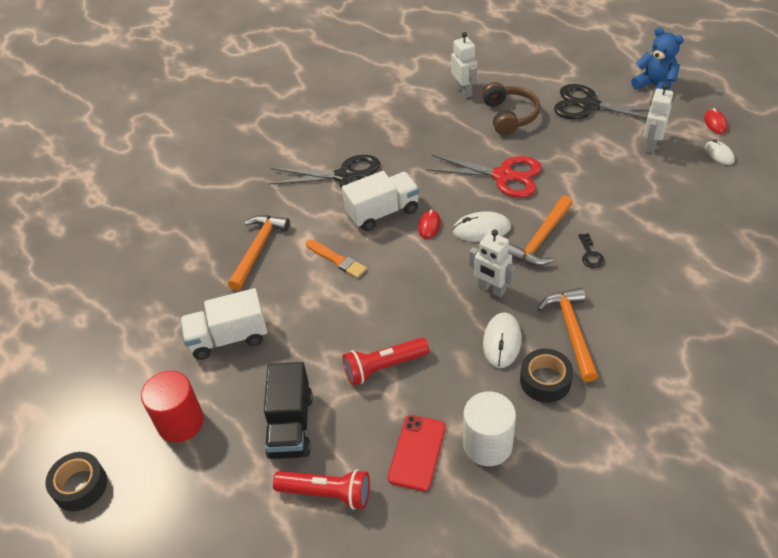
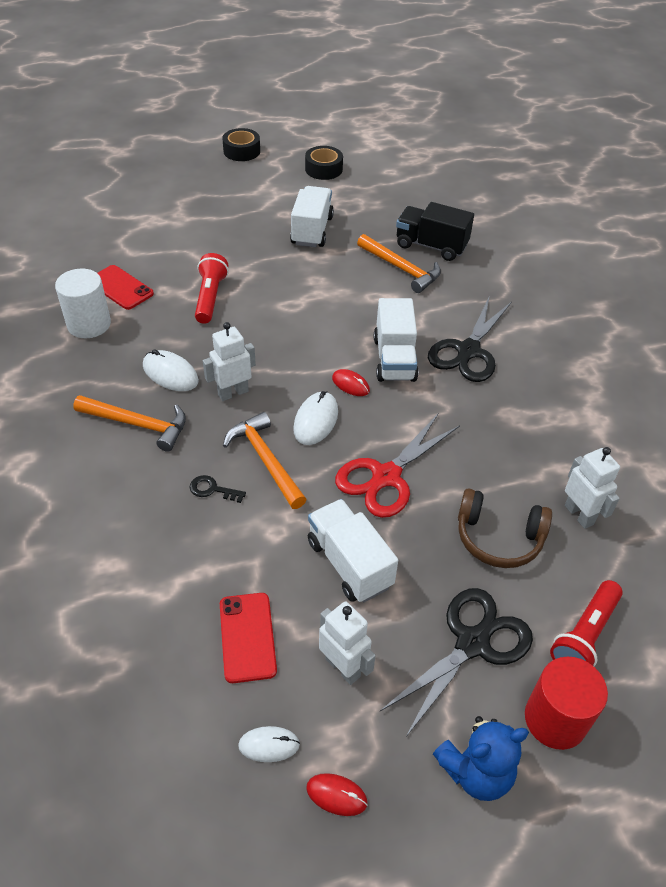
camera: 110 degrees right, 0 degrees up
(180, 422) = (253, 195): red cylinder -> red cylinder (555, 719)
(291, 426) = (203, 238): black truck -> black truck (431, 246)
(327, 493) = (134, 239): red flashlight -> red flashlight (584, 635)
(337, 260) = (351, 309): orange brush -> none
(464, 91) = (579, 515): white robot -> white robot turned 120 degrees counterclockwise
(545, 381) = (107, 381): black tape -> black tape (323, 169)
(585, 167) = (349, 563): none -> white truck
(673, 188) = (247, 637): none -> red phone

